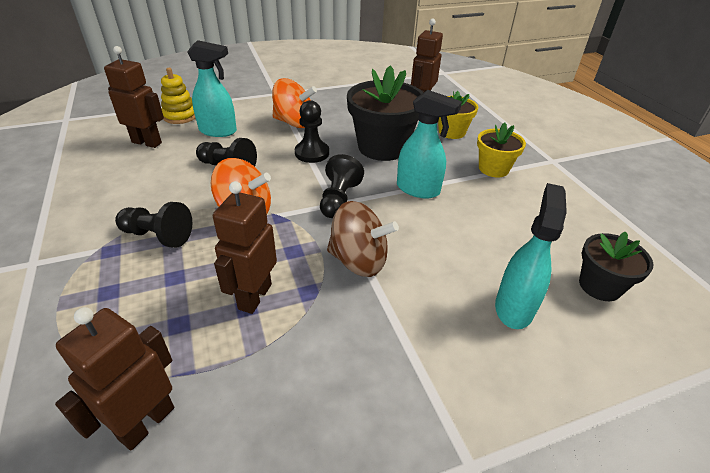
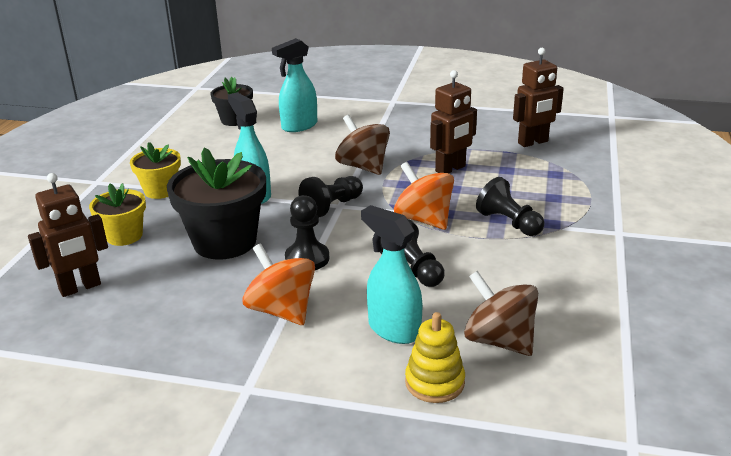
camera: 145 degrees left, 10 degrees down
(147, 142) = (499, 340): brown robot -> brown spinning top

